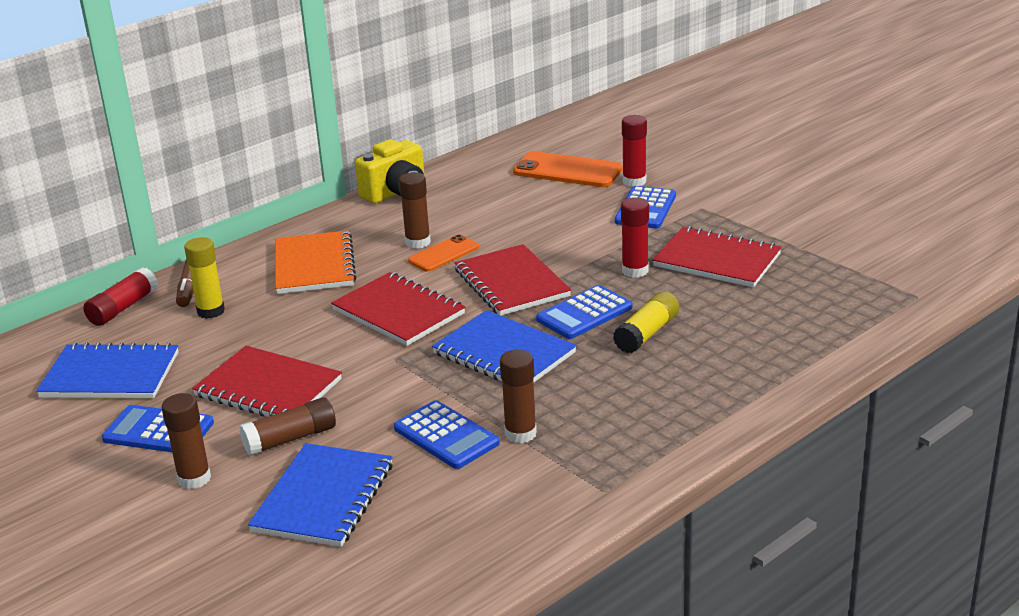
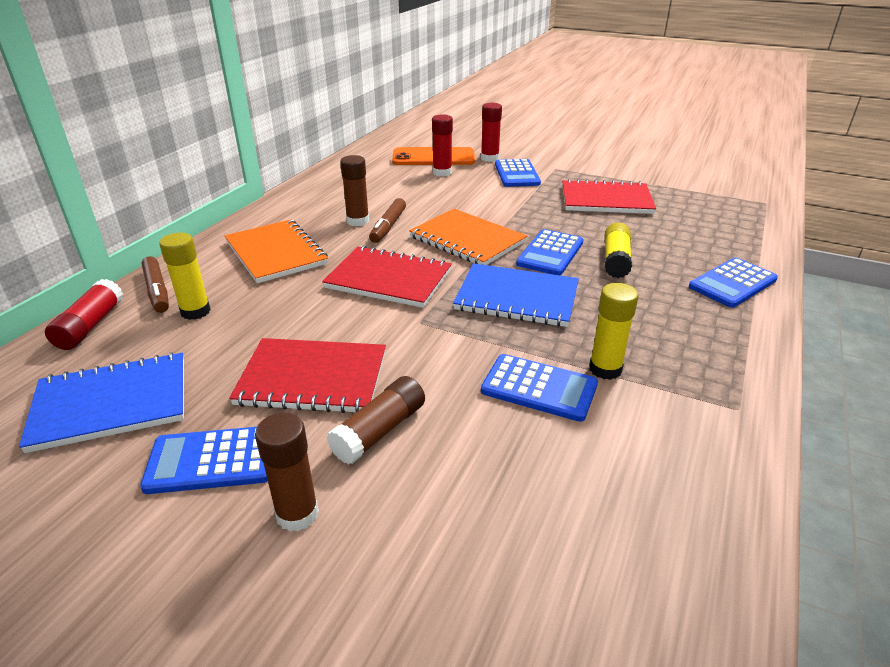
camera: 25 degrees left, 5 degrees up
(323, 498) = (474, 496): blue notebook -> none
(396, 193) = (307, 188): yellow camera -> none
(443, 254) = (388, 226): orange phone -> brown marker
(511, 283) = (467, 240): red notebook -> orange notebook
(520, 433) = (605, 369): brown glue stick -> yellow glue stick
(635, 271) = (555, 216): red glue stick -> red glue stick (442, 172)
(745, 382) = (732, 283): none -> blue calculator

